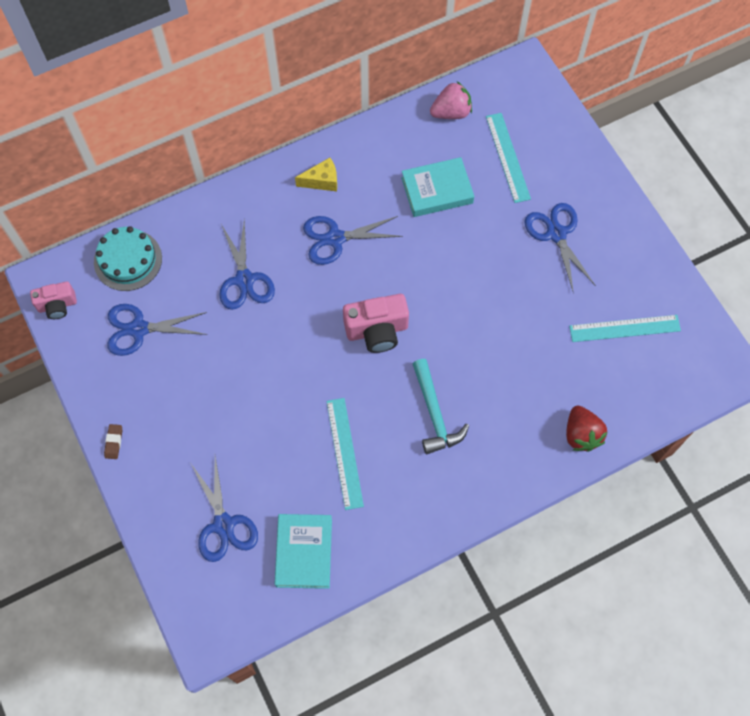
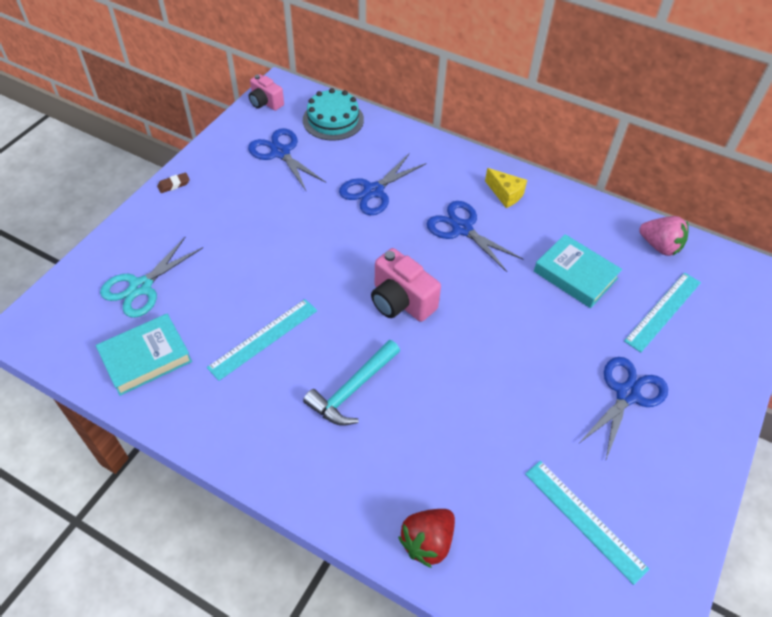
camera: 55 degrees right, 15 degrees down
(223, 524) = (141, 287): blue scissors -> turquoise scissors

